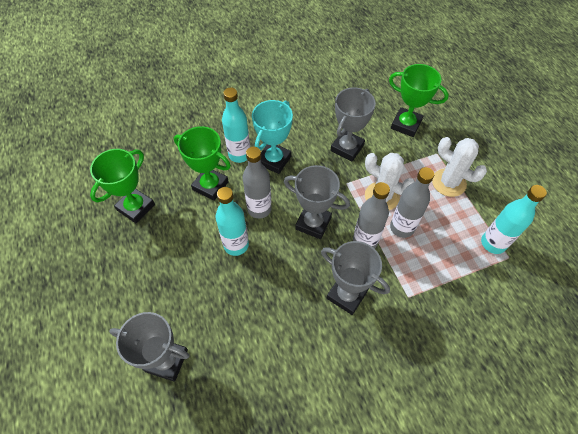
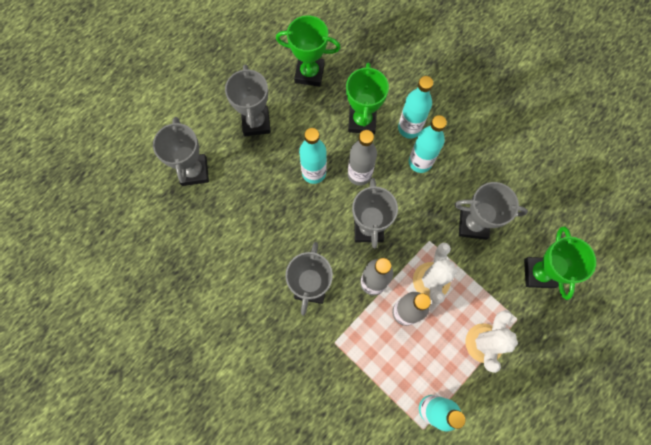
camera: 65 degrees right, 15 degrees up
(153, 275) = (256, 122): none -> grey trophy
(274, 160) = (420, 162): turquoise trophy -> turquoise bottle

